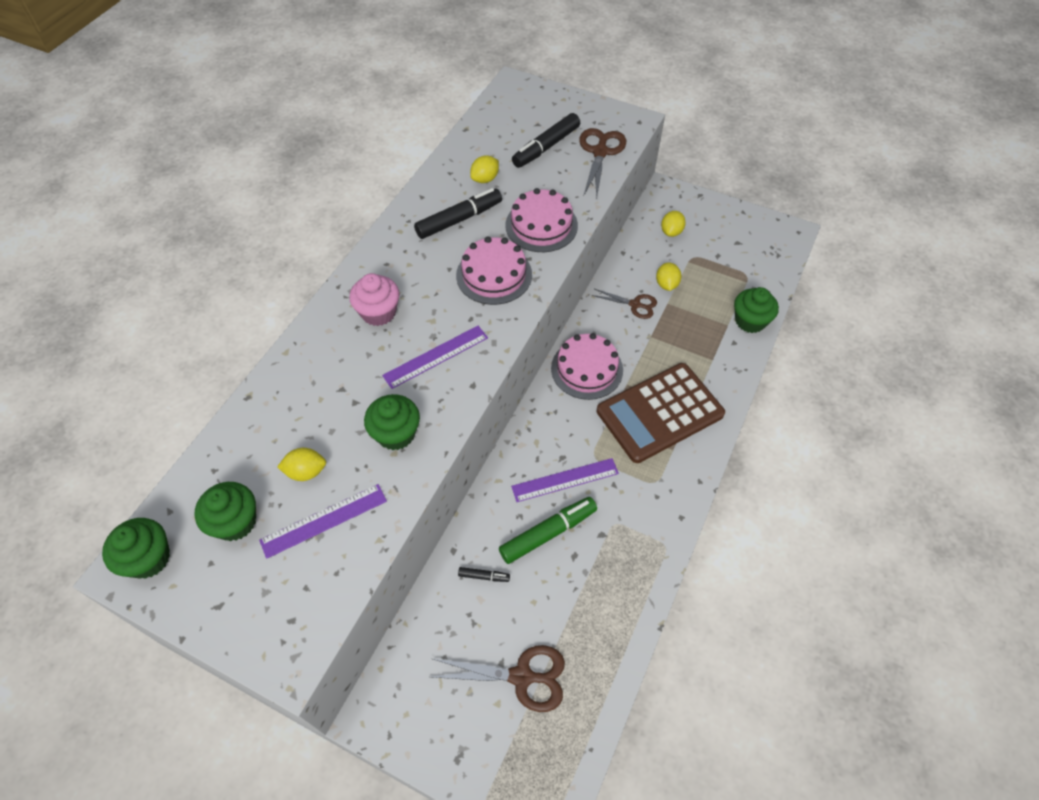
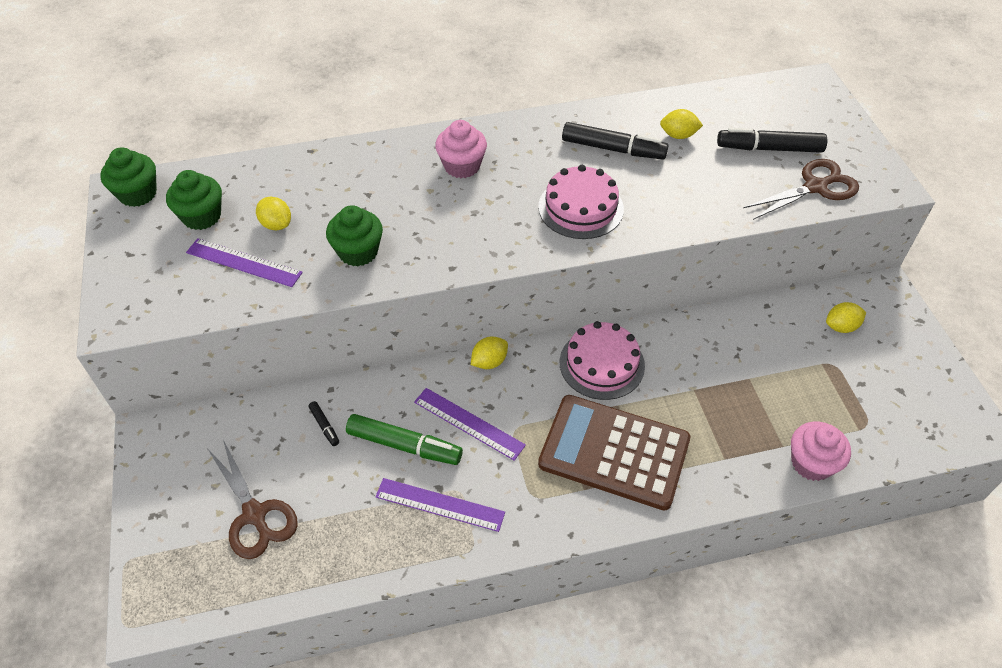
camera: 50 degrees right, 5 degrees down
(436, 356) = (456, 227): purple ruler -> purple ruler (440, 504)
(541, 225) = (674, 203): pink cake -> none
(635, 305) = (716, 354): brown scissors -> none
(666, 284) = (771, 363): yellow lemon -> yellow lemon (489, 362)
(750, 321) = (811, 463): green cupcake -> pink cupcake

